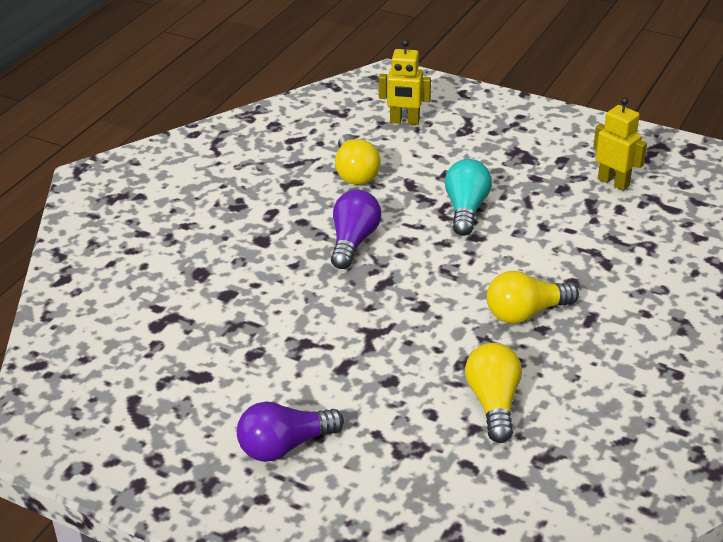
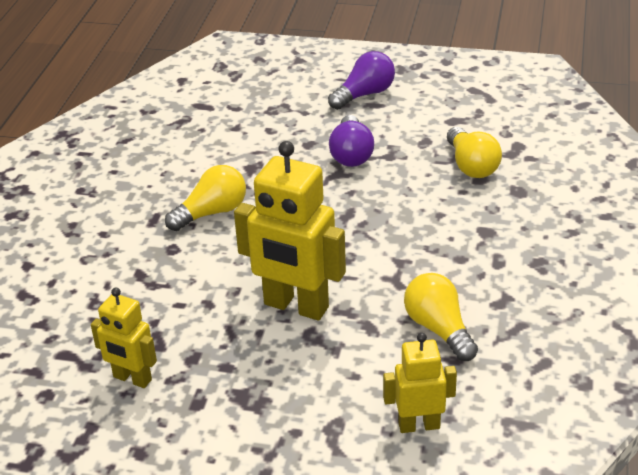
camera: 165 degrees right, 0 degrees up
(353, 241) = (396, 247): purple light bulb -> purple light bulb (351, 154)
(466, 209) = (295, 306): turquoise light bulb -> yellow robot
(493, 403) = (225, 144): yellow light bulb -> yellow light bulb (471, 166)

